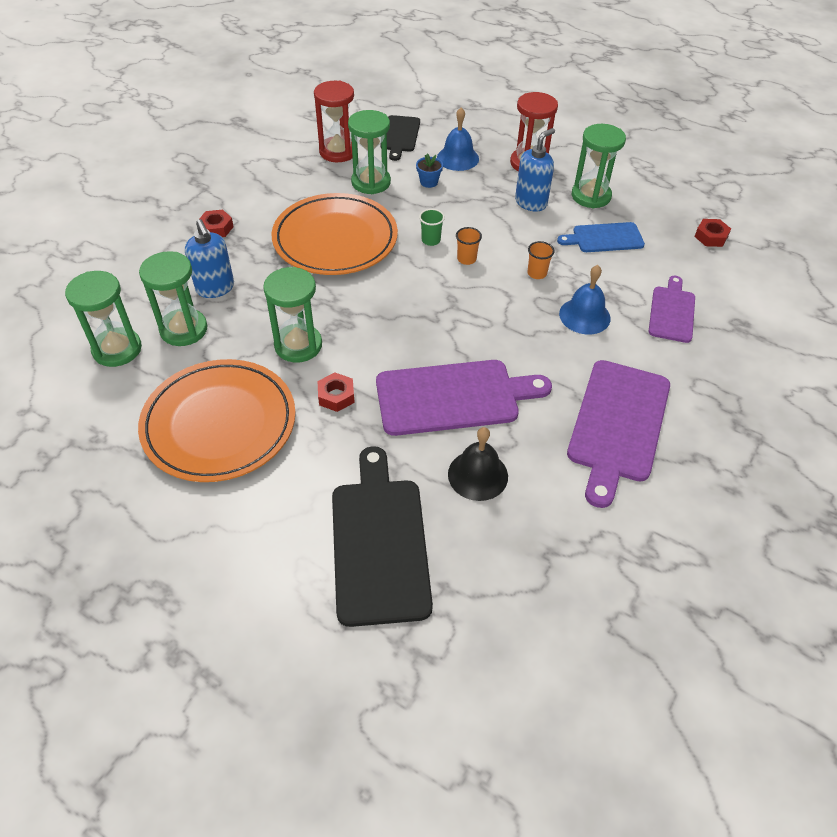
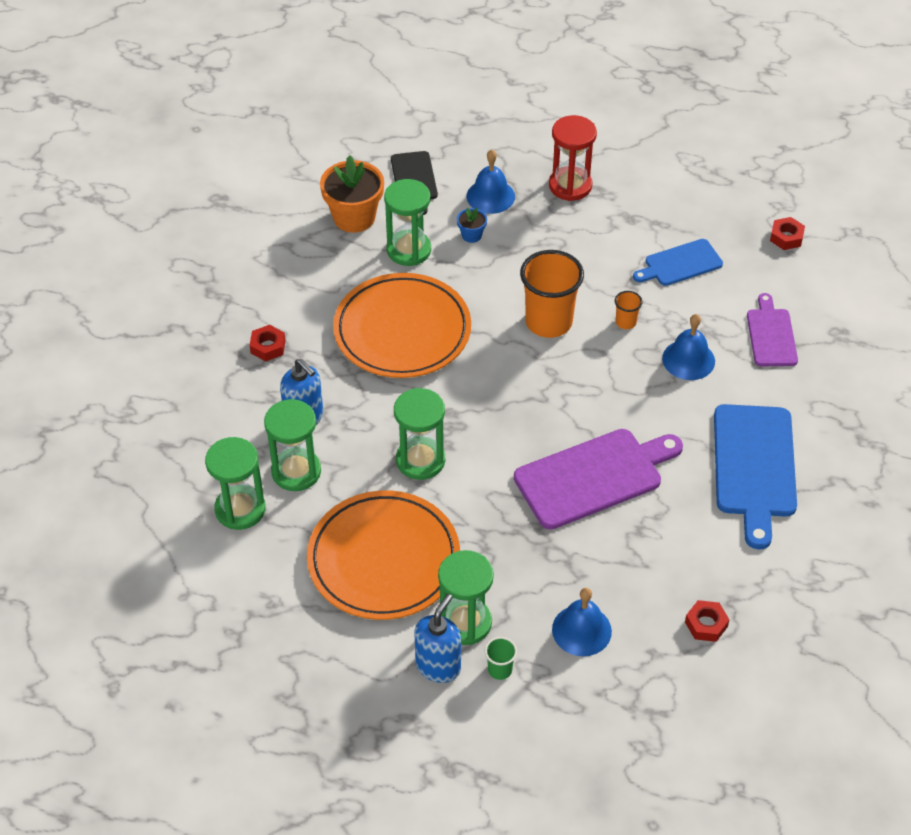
camera: 15 degrees left, 0 degrees up
(336, 396) = (482, 503): red nut -> red nut (706, 624)
(338, 152) = (354, 217): red hourglass -> orange flower pot
(379, 542) = (581, 630): black cutting board -> blue bell
(431, 240) = (503, 308): green cup -> green cup (500, 670)
(466, 259) = (548, 322): orange cup -> orange cup, size x2.25
(478, 475) = (644, 547): black bell -> none
(531, 202) = (590, 237): blue soap dispenser -> blue soap dispenser (438, 666)
(591, 196) = (650, 214): green hourglass -> green hourglass (465, 622)
(618, 425) = (754, 466): purple cutting board -> blue cutting board

